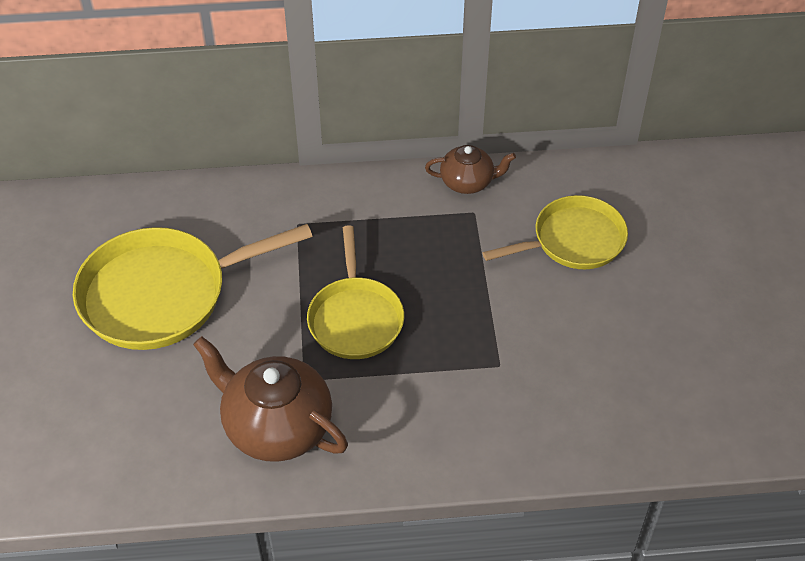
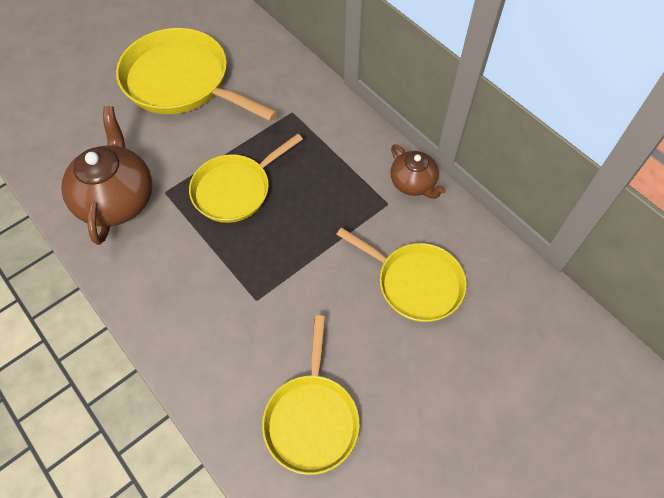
camera: 55 degrees right, 10 degrees up
(651, 384) = (311, 418): none -> yellow pan

